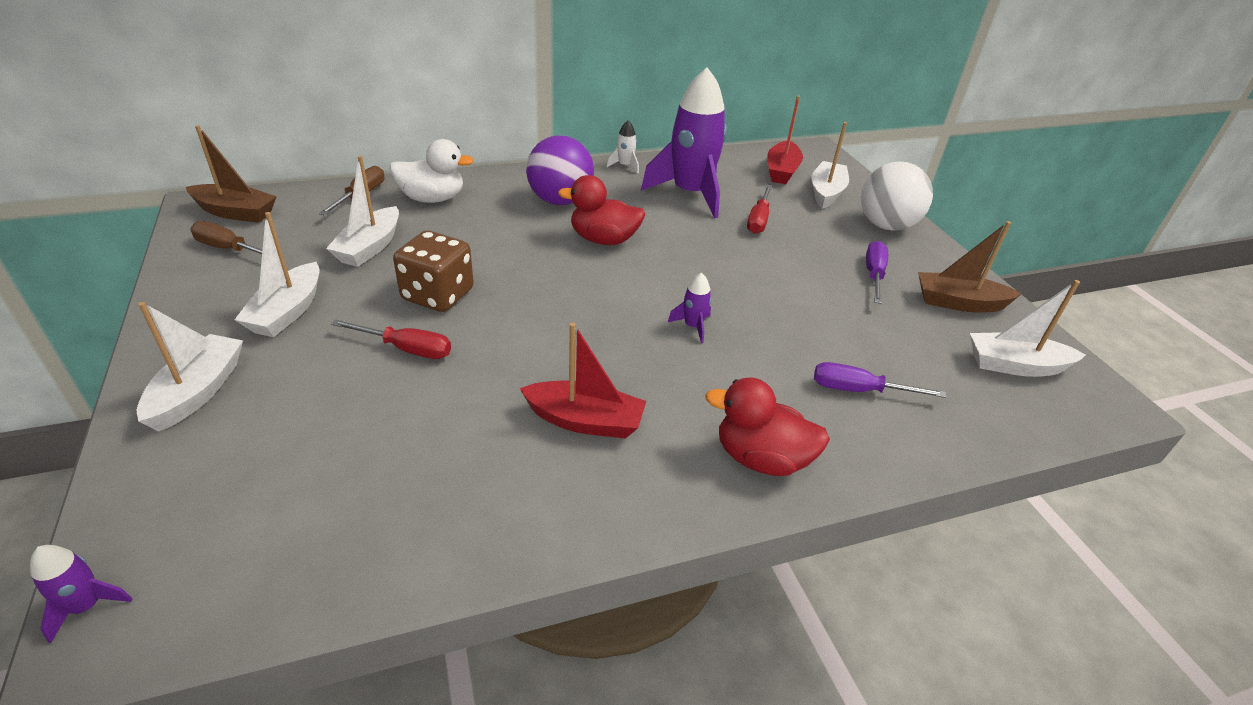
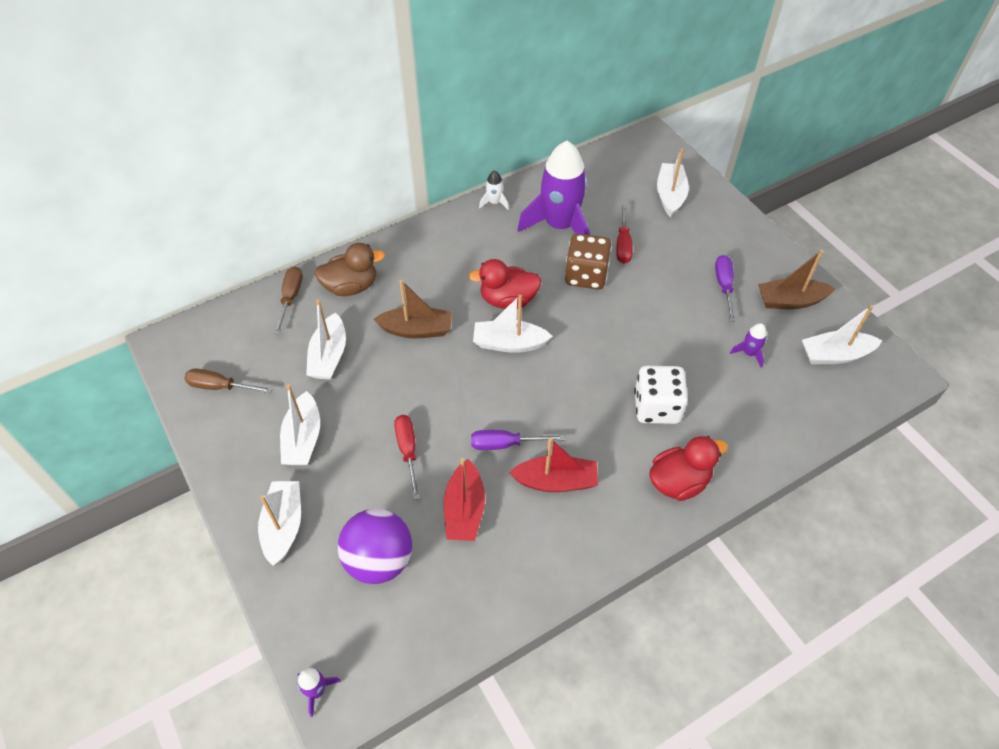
camera: 10 degrees left, 15 degrees up
(235, 212) = (199, 345): brown boat -> brown boat (417, 330)
(407, 349) = (408, 451): red screwdriver -> red screwdriver turned 105 degrees counterclockwise
(432, 199) = (351, 286): white duck -> brown duck
(438, 295) = (405, 393): brown dice -> brown dice (586, 275)
(560, 201) = (456, 262): purple ball -> purple ball (379, 560)
(587, 276) = (509, 343): none -> white boat
(693, 326) = (603, 376): purple rocket -> purple rocket (749, 353)
(754, 371) = (656, 407): none -> white dice
(761, 458) = (679, 482): red duck -> red duck turned 150 degrees clockwise
(781, 171) = (627, 176): red boat -> red boat (464, 510)
(858, 390) = (731, 406): purple screwdriver -> purple screwdriver (505, 444)
(886, 225) = (724, 225): white ball -> none

